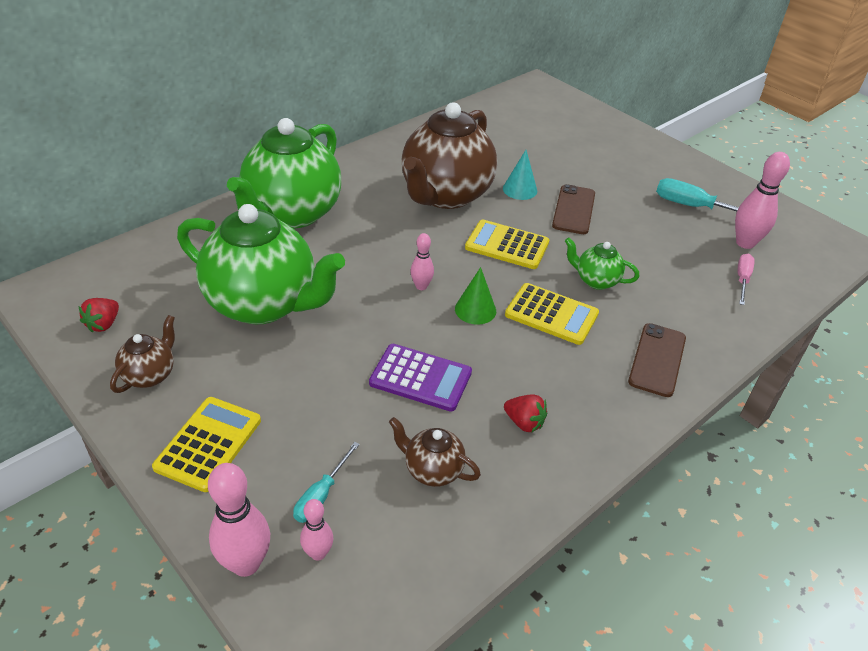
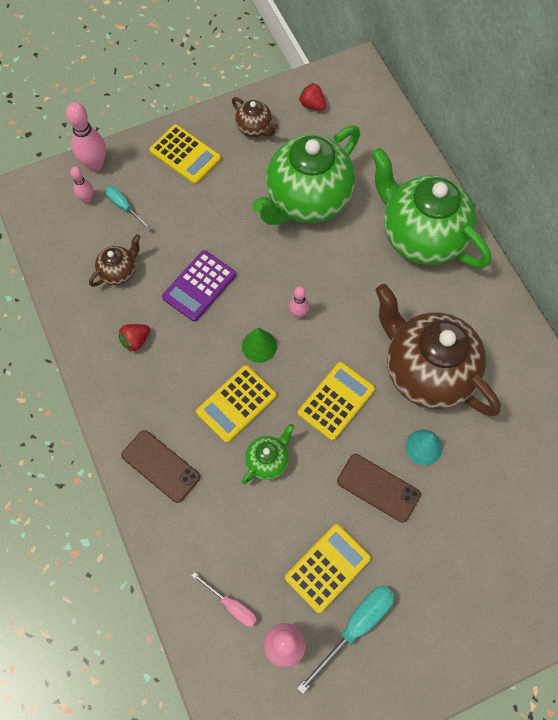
camera: 110 degrees right, 25 degrees up
(663, 228) = (327, 568): none -> yellow calculator

